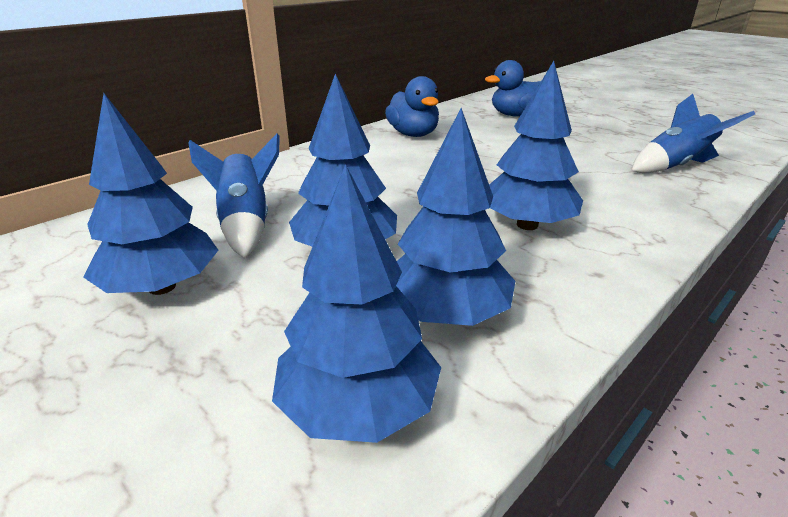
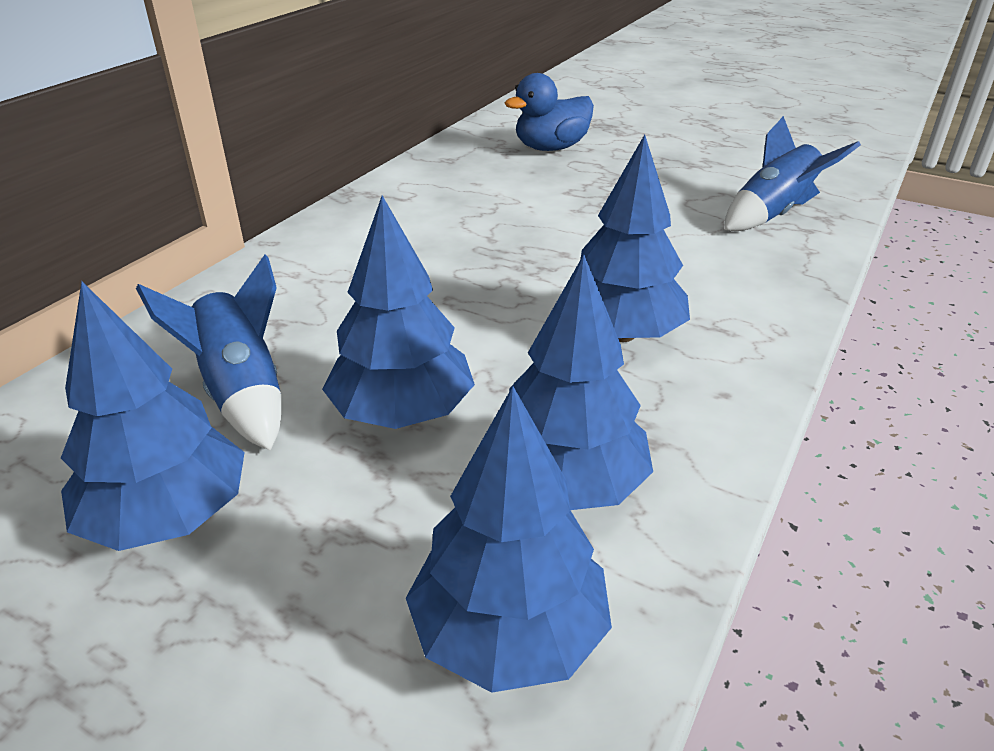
camera: 15 degrees left, 5 degrees up
(413, 134) = (419, 199): blue duck -> none

